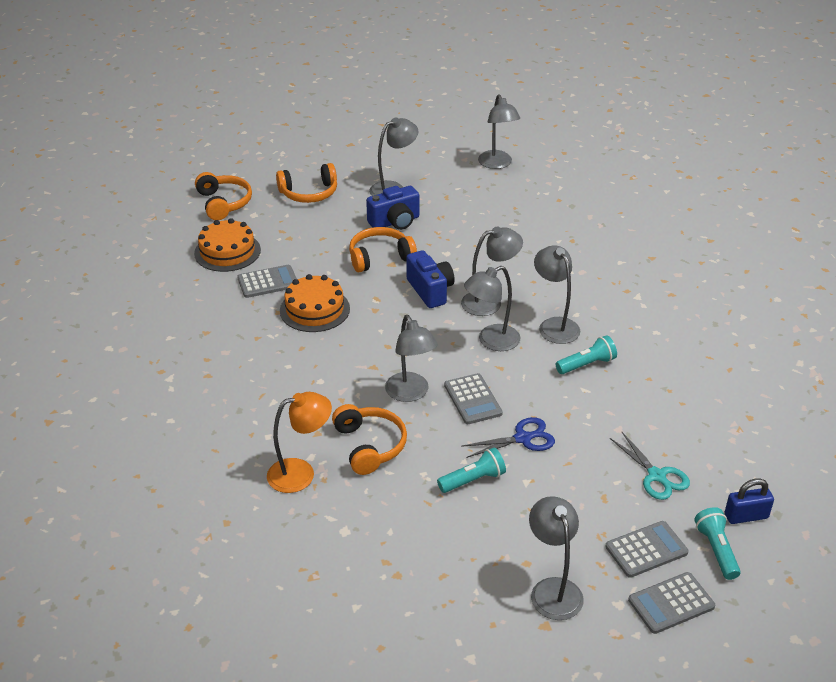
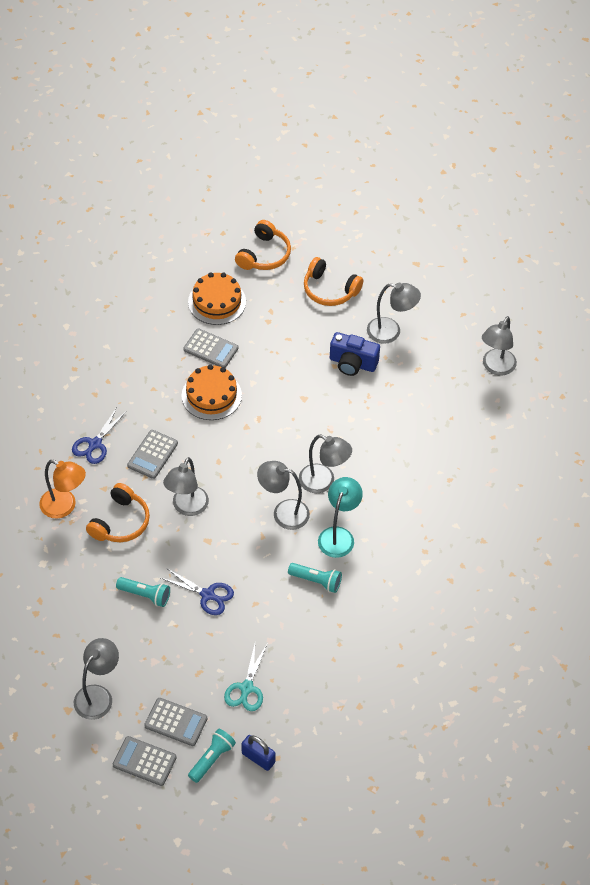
camera: 45 degrees right, 15 degrees up
(261, 409) = (95, 444): none -> blue scissors
(380, 257) = (303, 386): orange headphones -> none
(430, 290) = (299, 441): blue camera -> none
(472, 399) = (216, 543): grey calculator -> grey calculator (152, 454)
(554, 325) = (338, 535): grey lamp -> turquoise lamp

